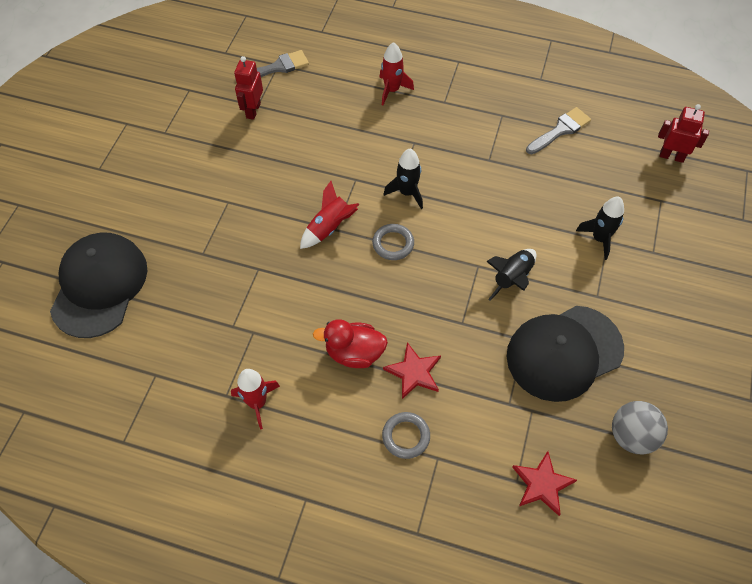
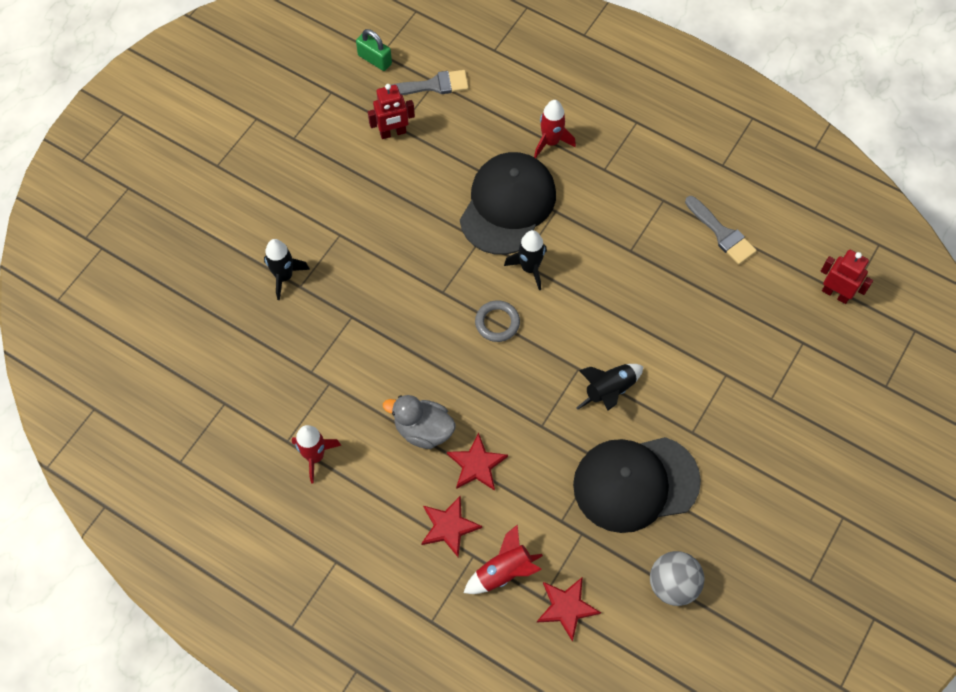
camera: 15 degrees right, 5 degrees up
(99, 286) = (190, 297): black cap -> black cap (508, 205)
(221, 58) = (375, 59): none -> green padlock
(253, 110) = (393, 133): red robot -> red robot turned 135 degrees counterclockwise
(329, 227) = (436, 288): red rocket -> red rocket (504, 571)
(354, 353) = (423, 430): red duck -> grey duck
(406, 436) = (449, 526): grey ring -> red star
(560, 130) = (722, 233): grey brush -> grey brush turned 75 degrees clockwise
(599, 238) = (718, 369): black rocket -> black rocket (284, 276)

